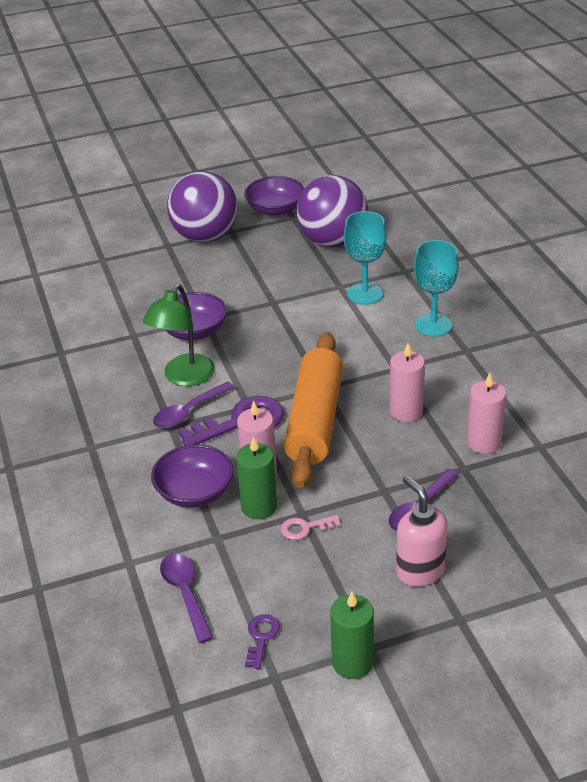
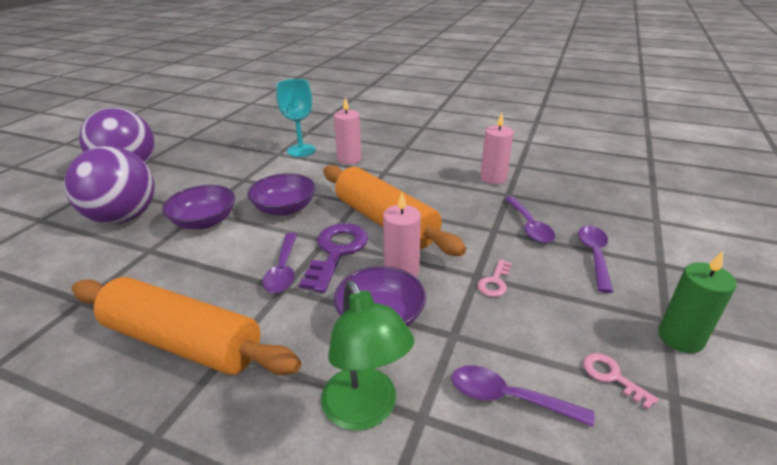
camera: 50 degrees left, 5 degrees down
(78, 422) = (183, 341): none -> orange rolling pin
(184, 377) = (242, 251): green lamp -> green lamp (365, 411)
(259, 507) = (443, 292): green candle -> none
(261, 637) = (612, 377): purple key -> pink key
(275, 209) = (167, 139): purple bowl -> purple bowl (284, 208)
(332, 241) = (236, 138): purple ball -> purple ball (124, 218)
(406, 411) = (428, 187): pink candle -> pink candle (349, 159)
(419, 571) = (594, 255): pink soap dispenser -> purple spoon
(433, 325) = (367, 146): turquoise goblet -> none

